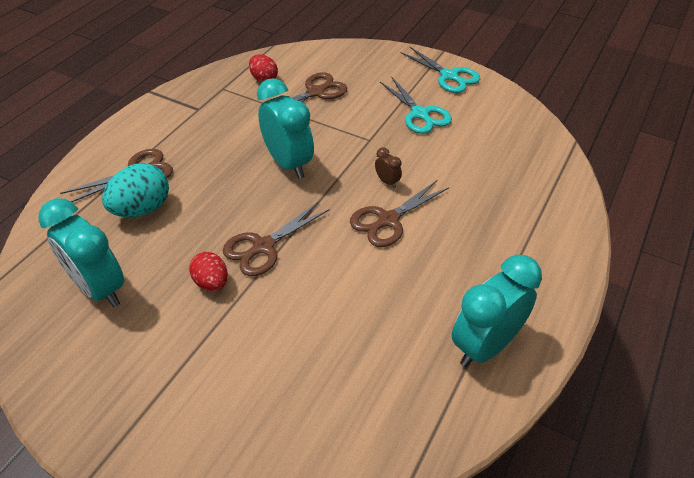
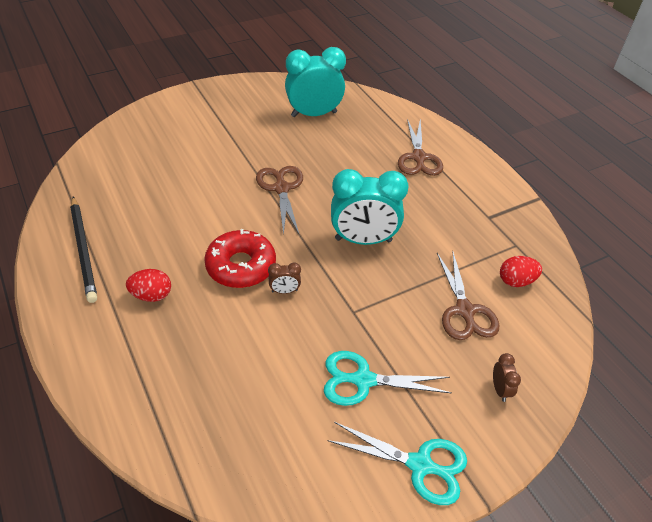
camera: 120 degrees right, 0 degrees up
(142, 209) = (374, 149): turquoise egg -> none
(211, 282) = (273, 155): red egg -> red egg (151, 295)
(366, 63) = (500, 389): none -> brown clock
(388, 220) = (241, 266): brown scissors -> red donut
(449, 76) = (420, 465): turquoise scissors -> turquoise scissors turned 150 degrees counterclockwise
(485, 345) = (84, 250): turquoise clock -> black pencil

